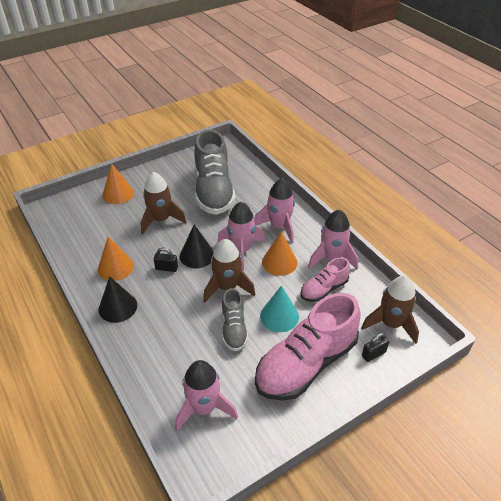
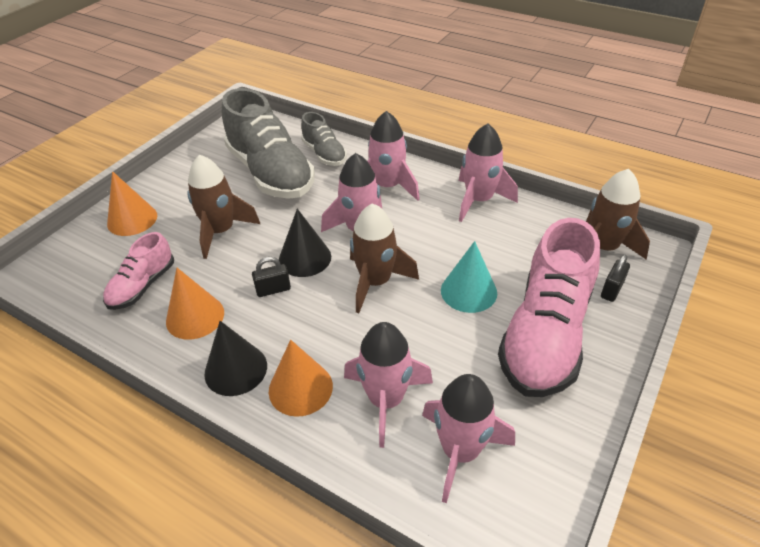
camera: 25 degrees left, 0 degrees up
(184, 360) = (386, 400): none -> pink rocket
(234, 329) = (423, 330): grey shoe -> grey shoe (324, 154)
(279, 262) = (420, 228): orange cone -> orange cone (300, 388)
(323, 289) = (497, 239): pink shoe -> pink shoe (142, 286)

